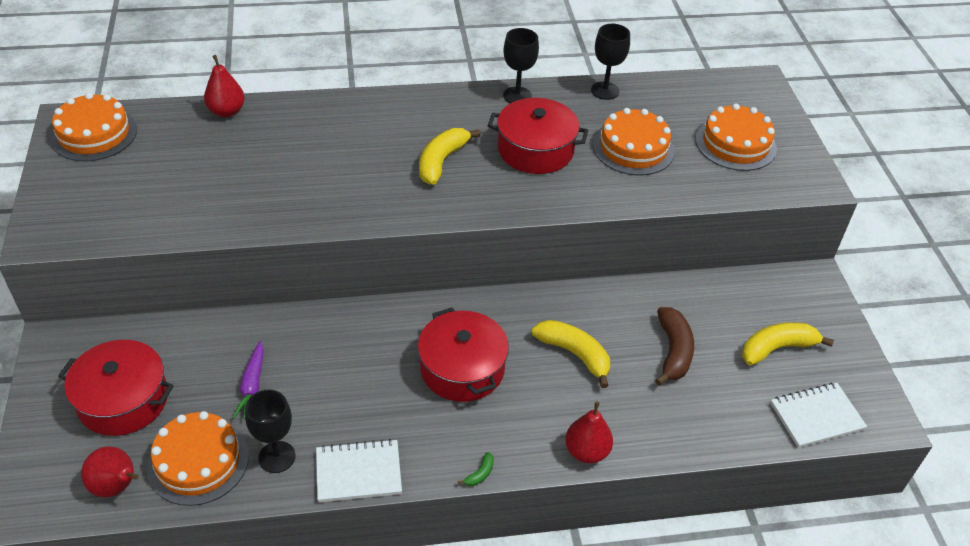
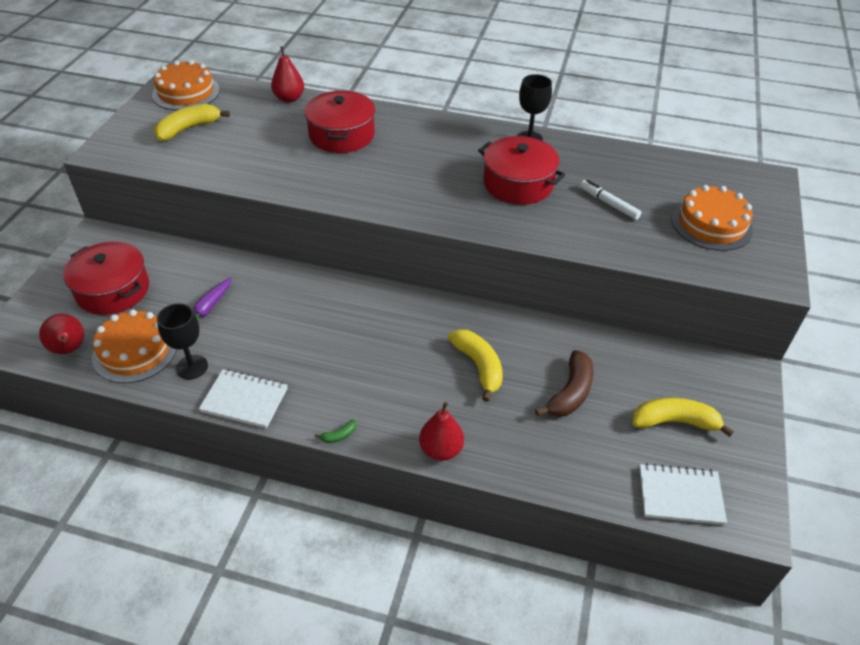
camera: 25 degrees right, 0 degrees up
(441, 161) = (431, 173): yellow banana -> yellow banana (188, 129)
(462, 368) = (376, 347): red pot -> red pot (342, 135)
(605, 91) = (611, 152): black goblet -> none
(633, 148) = (608, 204): orange cake -> white marker

